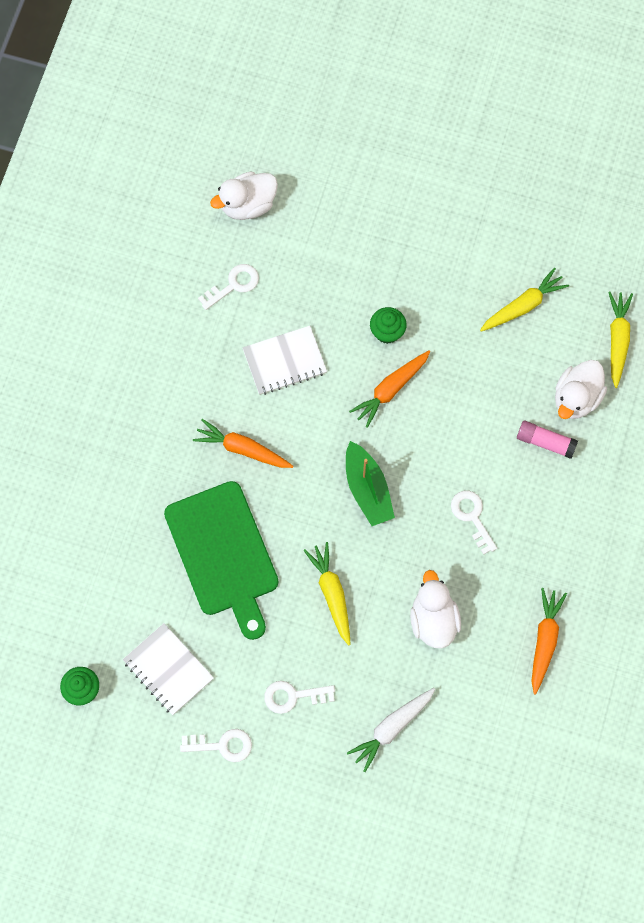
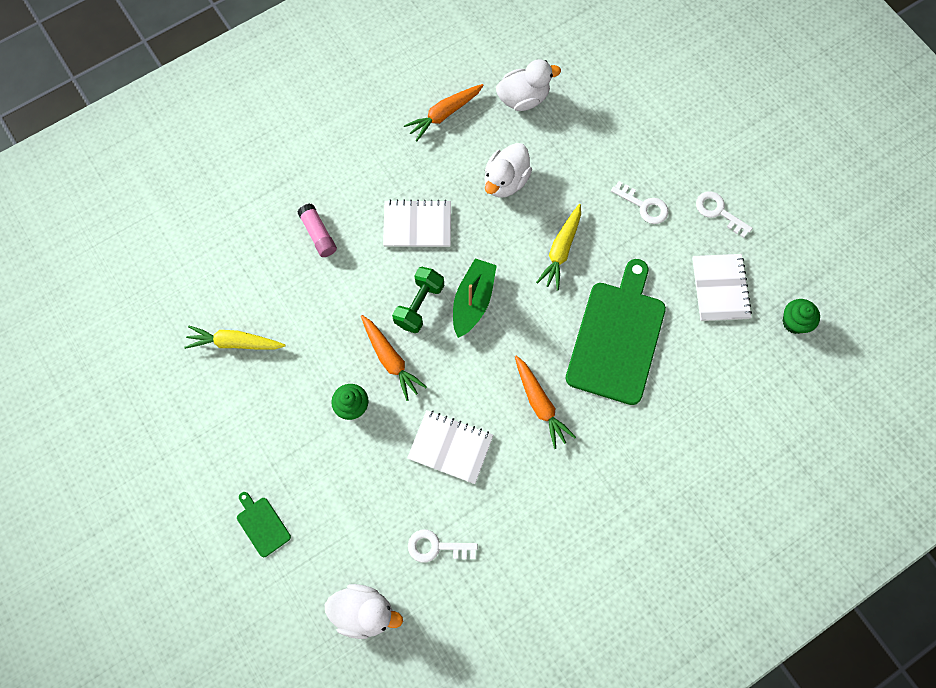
camera: 140 degrees left, 0 degrees up
(374, 202) = (262, 525): none -> green cutting board
(391, 389) = (390, 359): orange carrot -> orange carrot turned 60 degrees clockwise
(392, 728) = (593, 138): white carrot -> none
(408, 450) = (419, 305): none -> green dumbbell
(472, 517) = (417, 225): white key -> white notebook
(576, 398) = (267, 246): white duck -> white duck (523, 98)
(617, 340) = (196, 263): yellow carrot -> none

